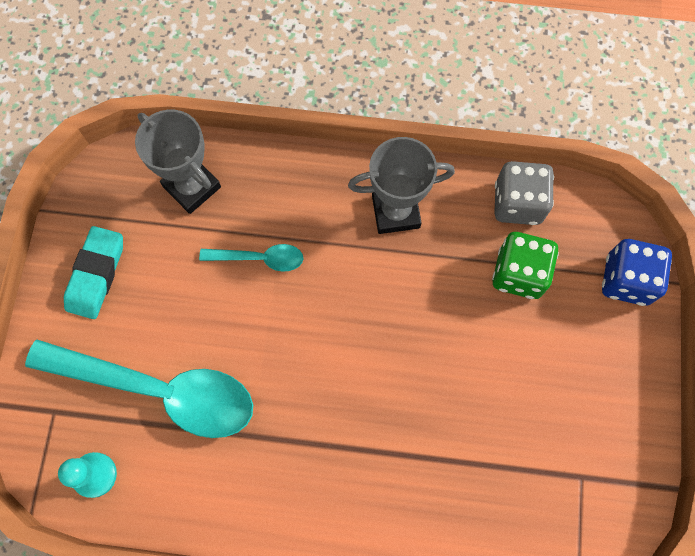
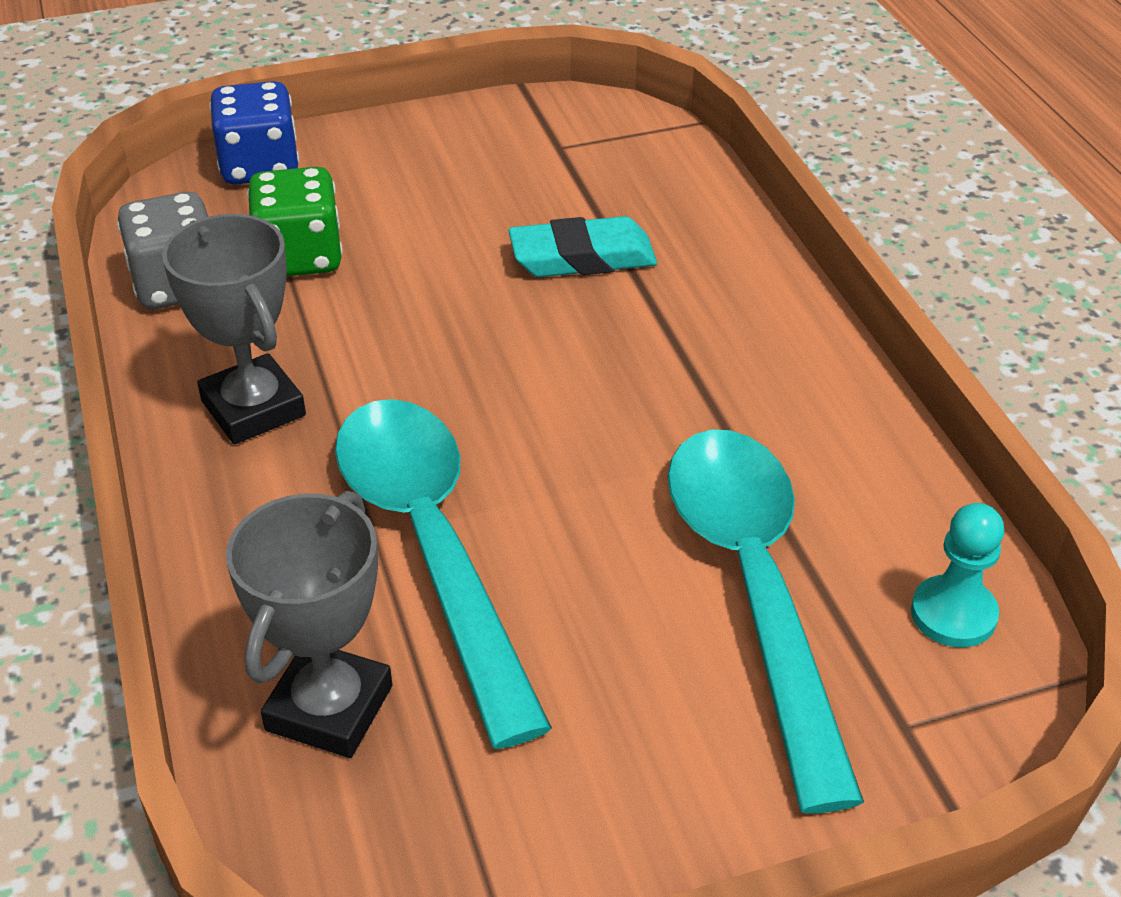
camera: 115 degrees left, 30 degrees down
(96, 274) = (605, 786): turquoise eraser -> turquoise eraser (582, 257)
(259, 258) = (431, 547): turquoise spoon -> turquoise spoon, size x2.16

